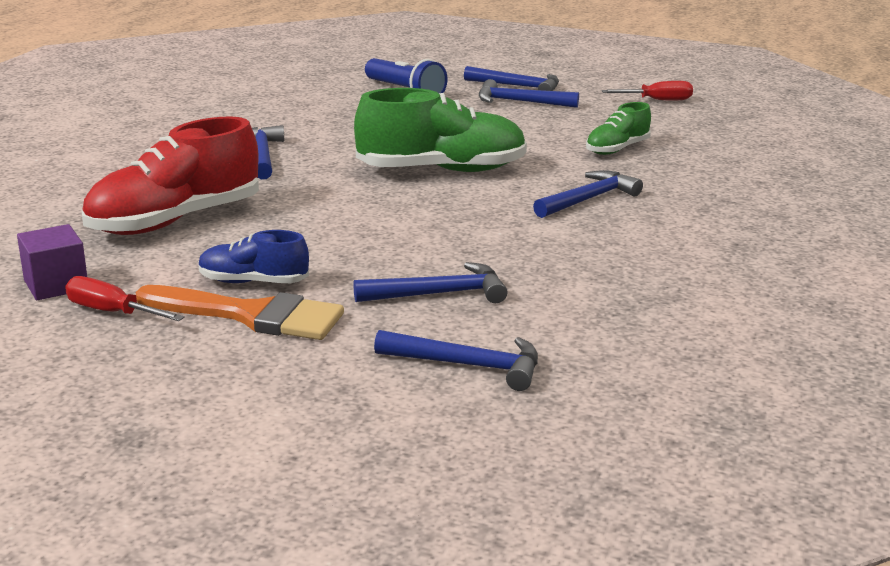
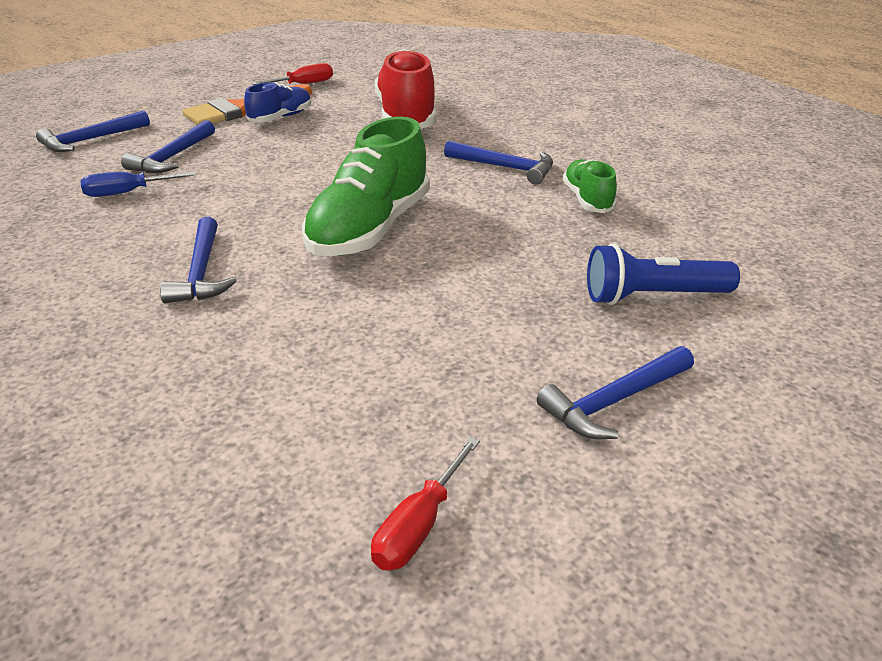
camera: 125 degrees right, 10 degrees up
(56, 285) = (357, 79): purple cube -> none
(520, 102) = (536, 369): blue hammer -> none
(539, 279) = (127, 193): none -> blue screwdriver
(617, 149) = (285, 358): green shoe -> green shoe (587, 199)

